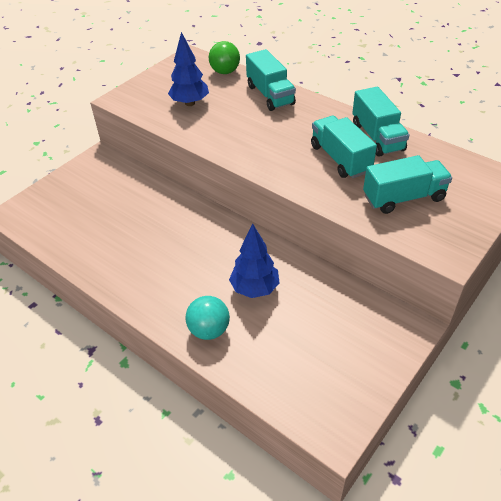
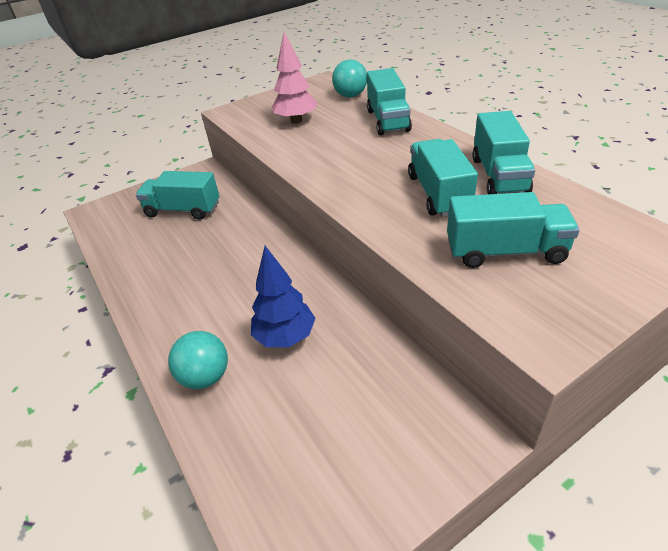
camera: 20 degrees right, 5 degrees down
(105, 198) = (183, 210): none -> turquoise truck
(190, 103) = (296, 121): blue tree -> pink tree
(225, 72) = (350, 96): green ball -> turquoise ball

